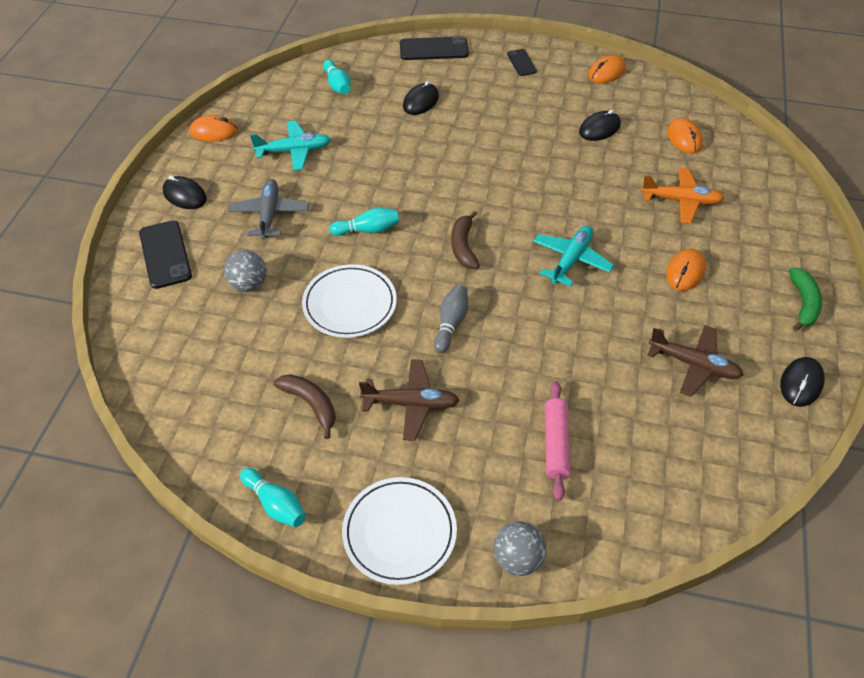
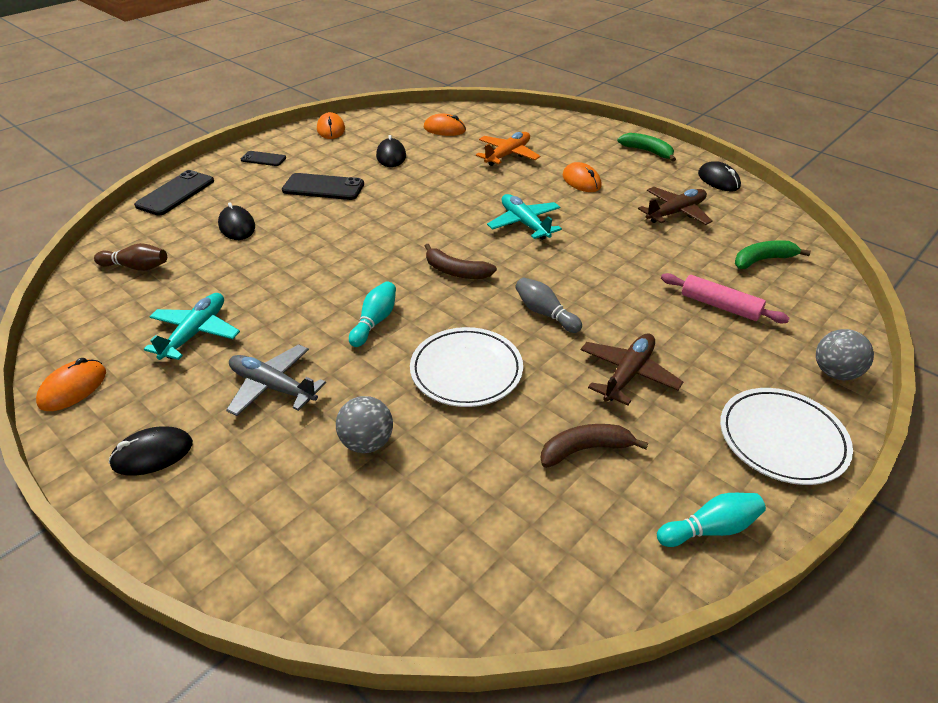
camera: 60 degrees left, 10 degrees down
(165, 254) = (238, 510): black phone -> black phone (323, 187)
(337, 85) = (136, 267): turquoise bowling pin -> brown bowling pin
(666, 461) = (762, 260): none -> green banana

